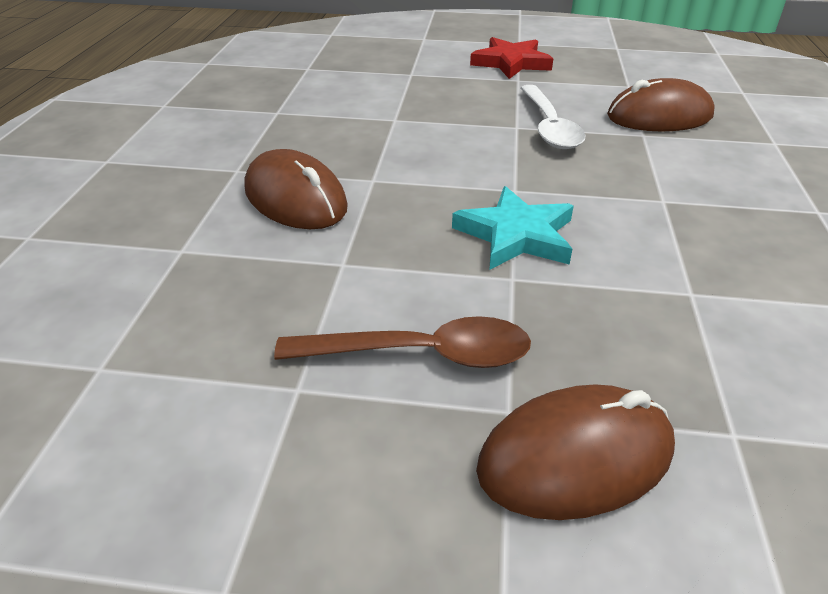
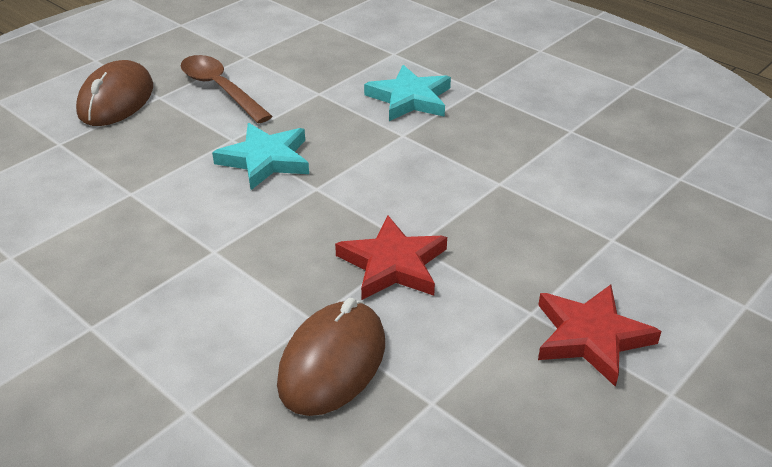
camera: 125 degrees right, 0 degrees up
(295, 198) = (410, 99): brown mouse -> turquoise star
(421, 354) = (220, 89): brown spoon -> brown spoon turned 105 degrees clockwise
(549, 127) = (393, 264): white spoon -> red star

